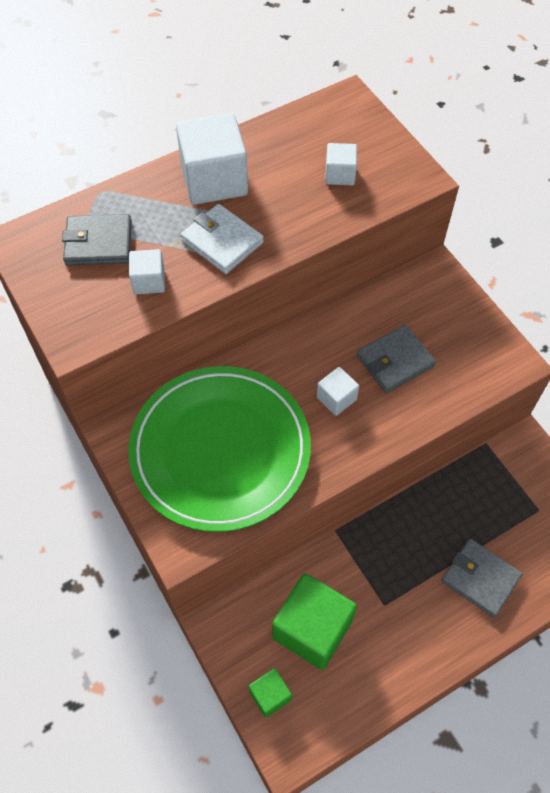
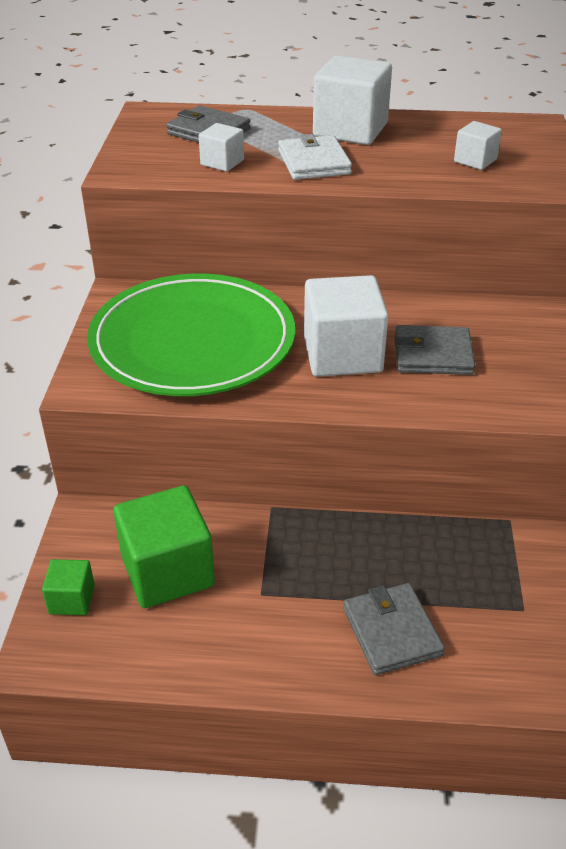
camera: 35 degrees right, 20 degrees down
(336, 398) = (342, 355): white cube -> white cube, size x1.98

